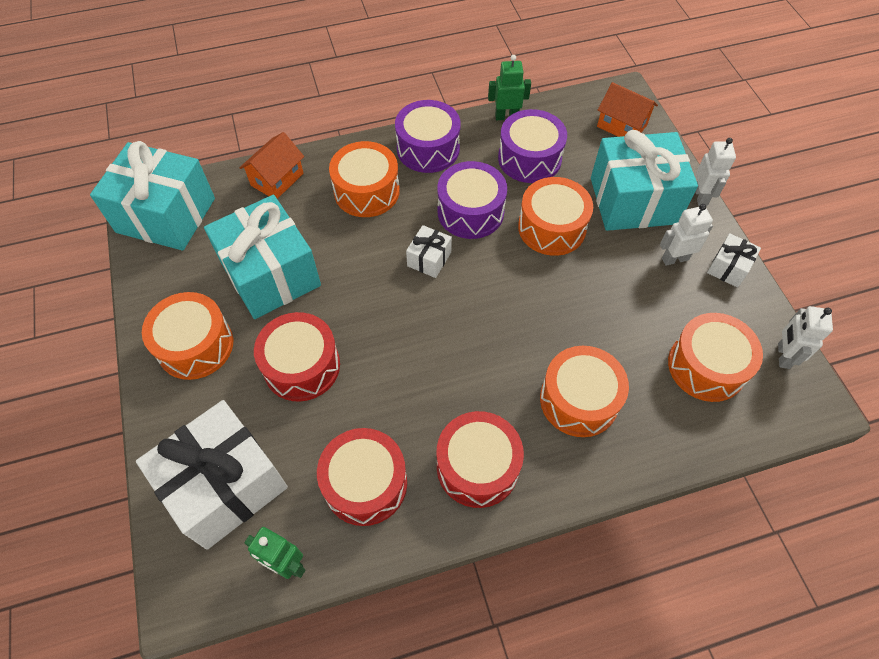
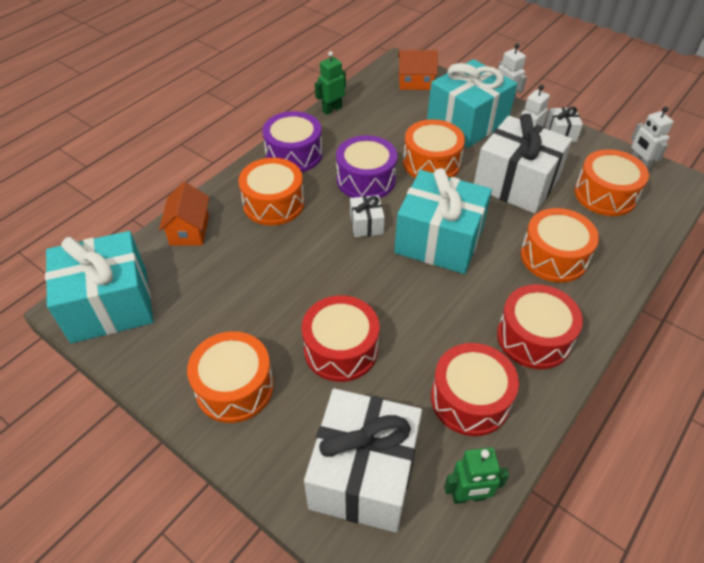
camera: 35 degrees left, 10 degrees down
(271, 274) = (250, 299): turquoise gift -> turquoise gift (439, 240)
(529, 158) = (374, 128): purple drum -> none
(619, 298) = (516, 183): none -> white gift

